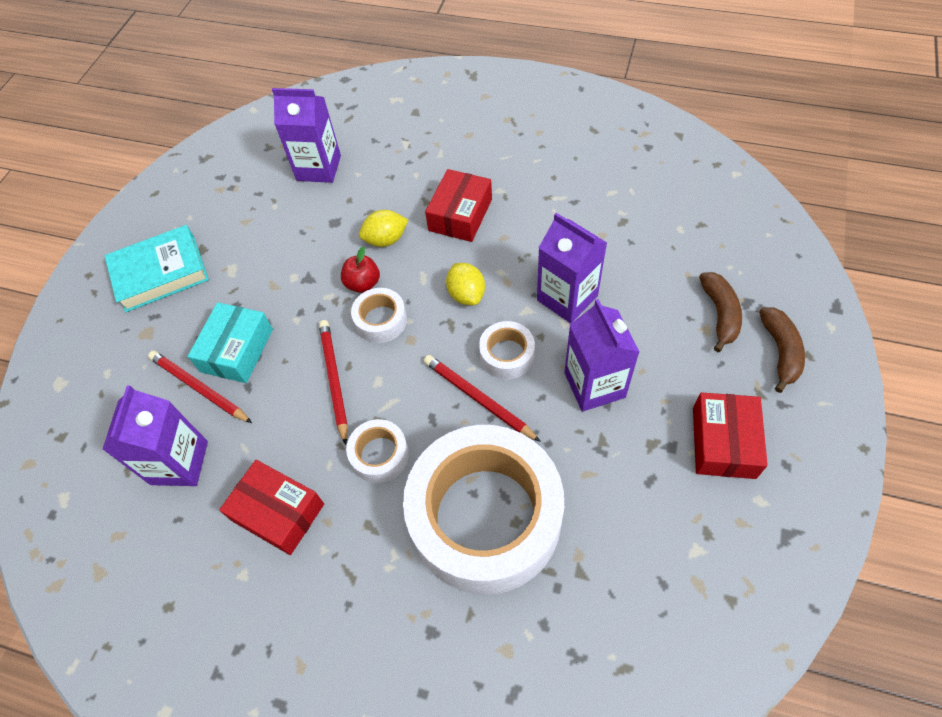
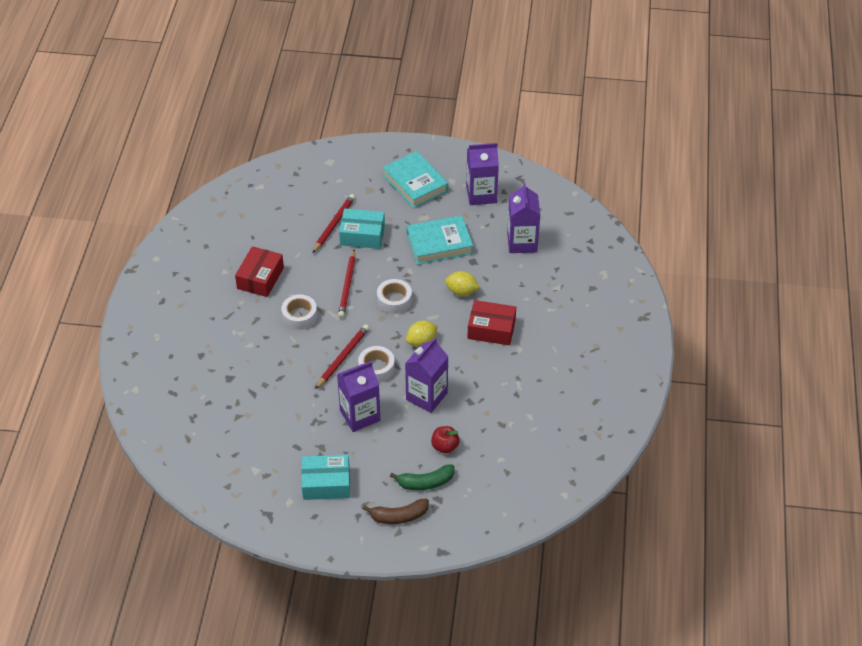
camera: 75 degrees right, 10 degrees down
(179, 463) = (285, 228): purple carton -> purple carton (481, 194)
(289, 256) = (439, 244): none -> turquoise book
(334, 380) = (347, 286): red pencil -> red pencil turned 120 degrees clockwise
(363, 284) = (422, 286): red apple -> red apple (445, 446)
(386, 240) = (461, 292): yellow lemon -> yellow lemon turned 45 degrees counterclockwise
(485, 517) = (266, 370): white tape -> none
(720, 314) = (425, 482): brown banana -> green banana
(723, 442) = (326, 483): red box -> turquoise box

